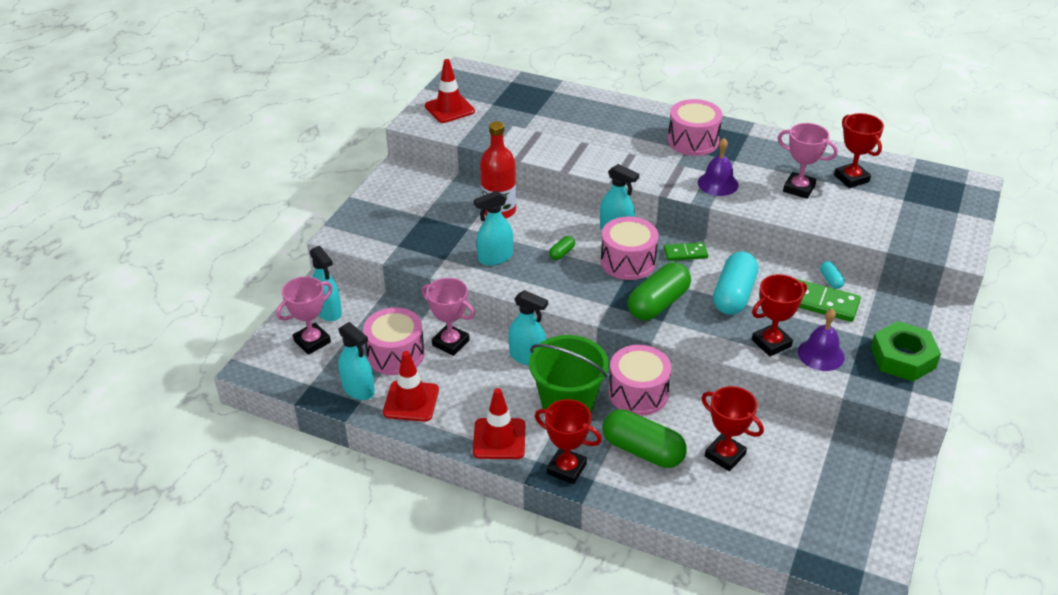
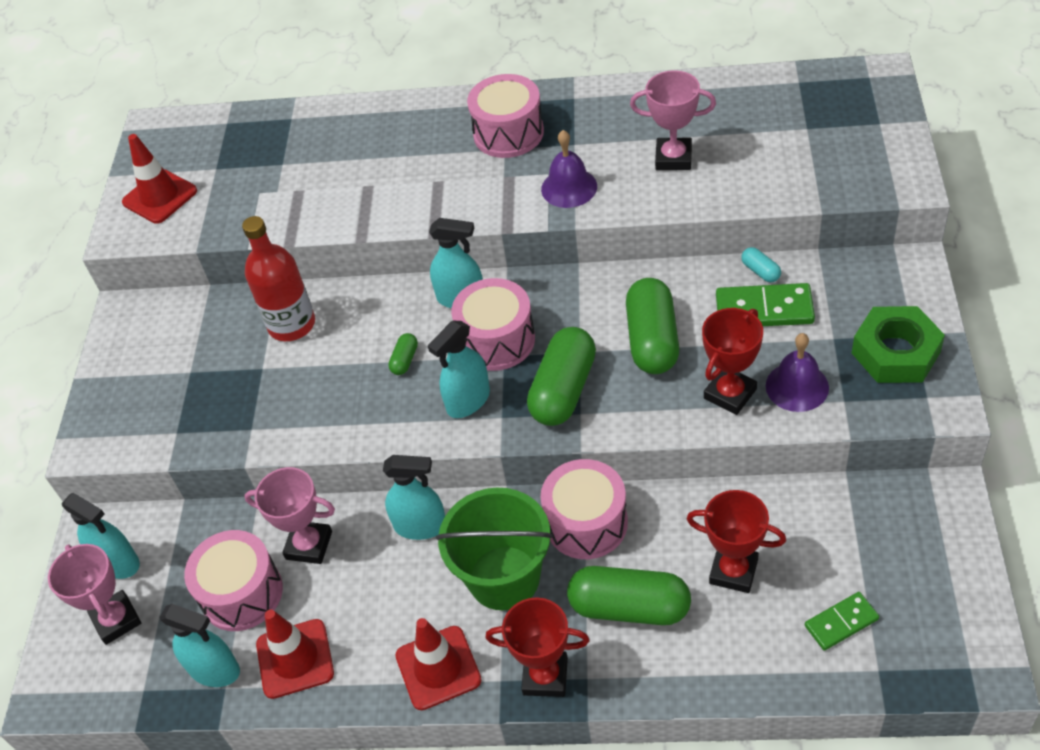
camera: 15 degrees left, 10 degrees up
(312, 341) = (116, 620): pink trophy -> pink trophy turned 60 degrees counterclockwise
(495, 257) = (319, 401): turquoise spray bottle -> turquoise spray bottle (468, 401)
(685, 253) = (564, 299): green domino -> green domino (841, 622)
(733, 295) = (652, 340): turquoise capsule -> green capsule
(851, 178) = (731, 119): red trophy -> none

